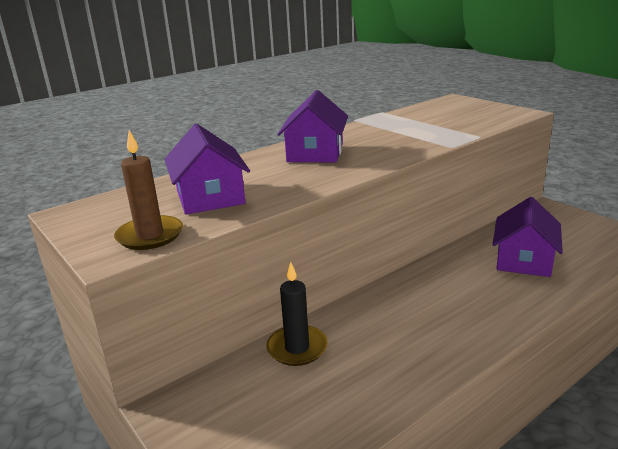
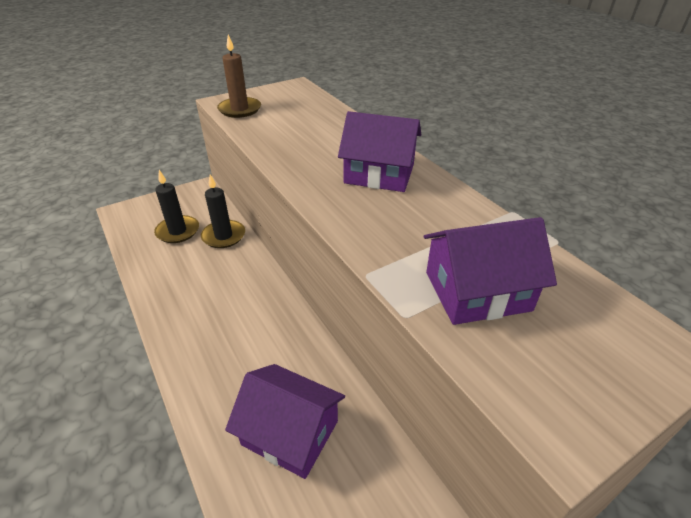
camera: 95 degrees right, 15 degrees up
(210, 197) = (292, 125): purple house -> purple house (477, 291)
(292, 397) = (178, 231): none -> black candle

